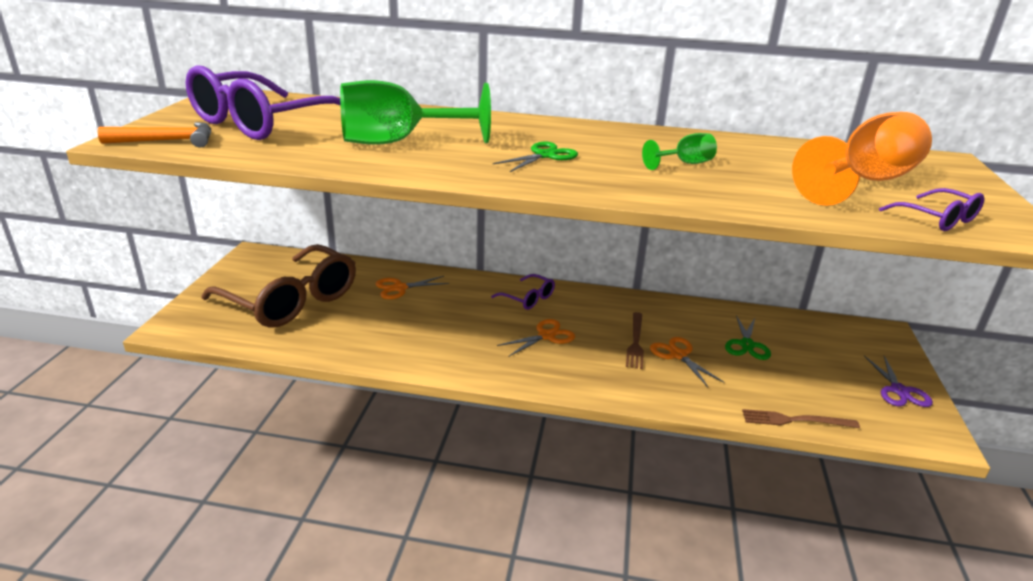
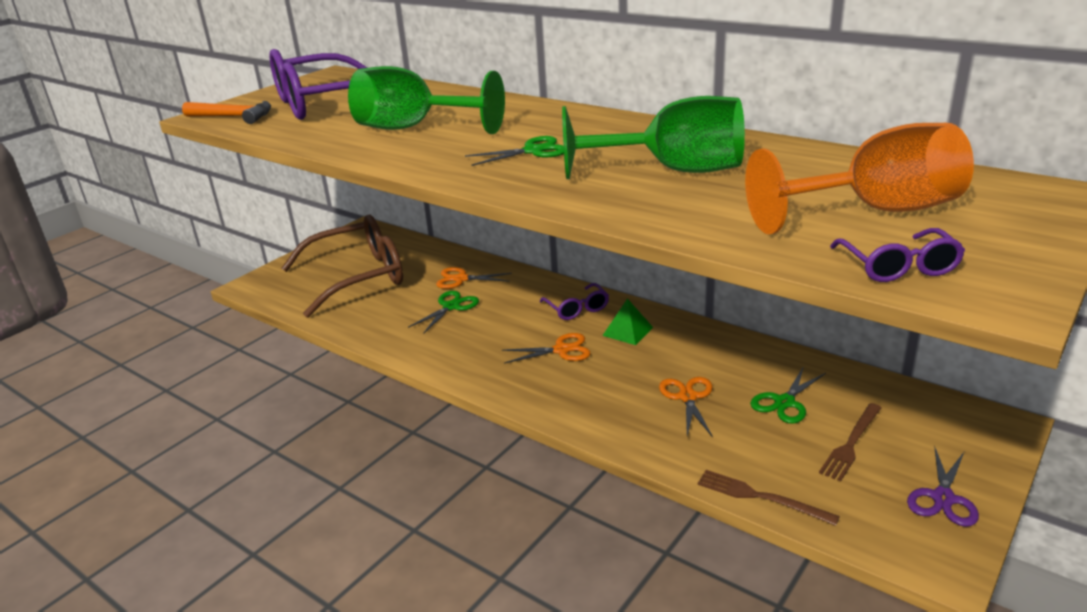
camera: 30 degrees right, 0 degrees up
(291, 301) = (359, 277): brown glasses -> brown glasses turned 90 degrees counterclockwise
(413, 315) = (451, 307): none -> green scissors
(586, 310) = (628, 331): none -> green pyramid
(635, 342) = (651, 374): brown fork -> brown fork (851, 443)
(685, 164) = (673, 171): green goblet -> green goblet, size x2.10

